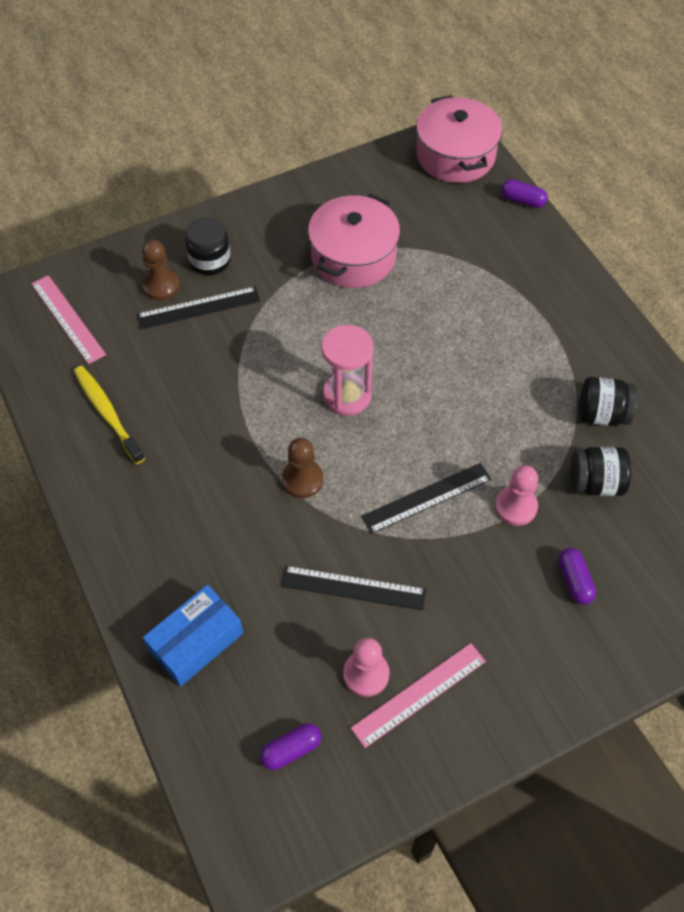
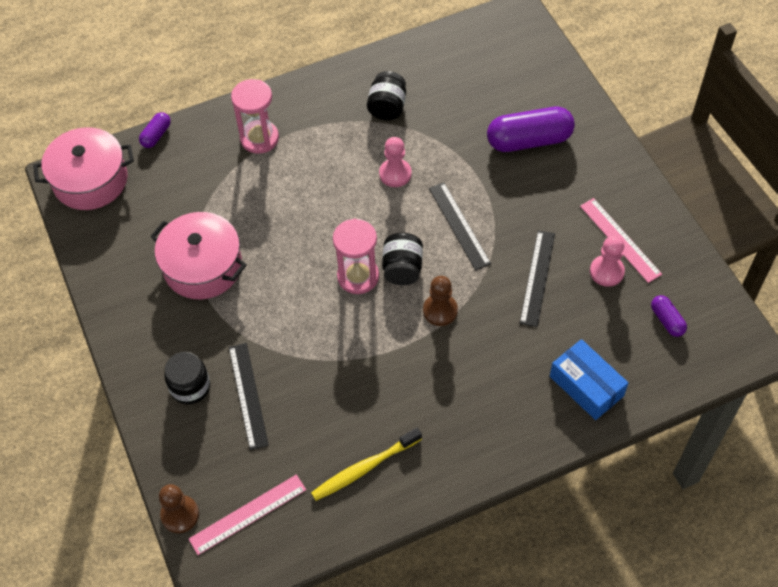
camera: 85 degrees left, 0 degrees up
(161, 286) = (216, 429): brown pawn -> brown pawn (180, 515)
(516, 507) = (468, 169): pink pawn -> pink pawn (395, 174)
(532, 290) = (259, 138): none -> pink hourglass
(574, 581) = (529, 140): purple capsule -> purple capsule, size x2.03
(595, 483) = (448, 119): black jar -> black jar (402, 269)

